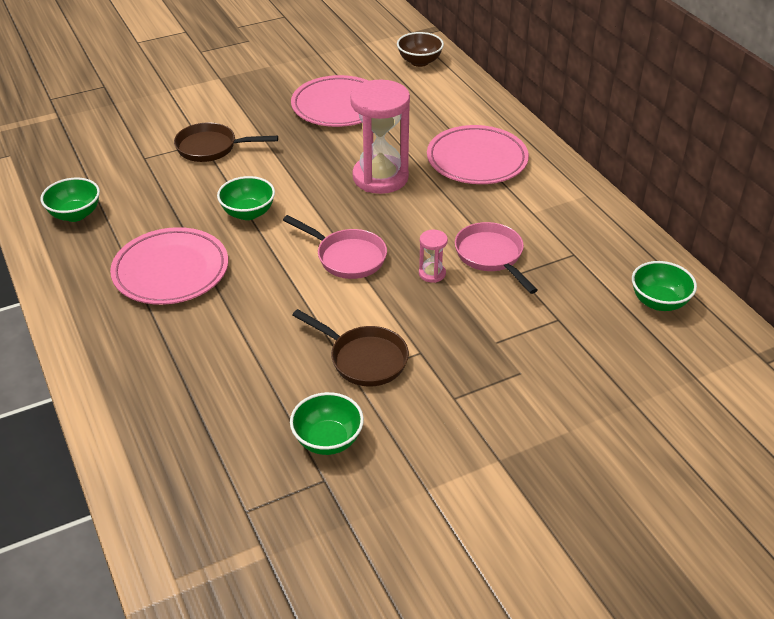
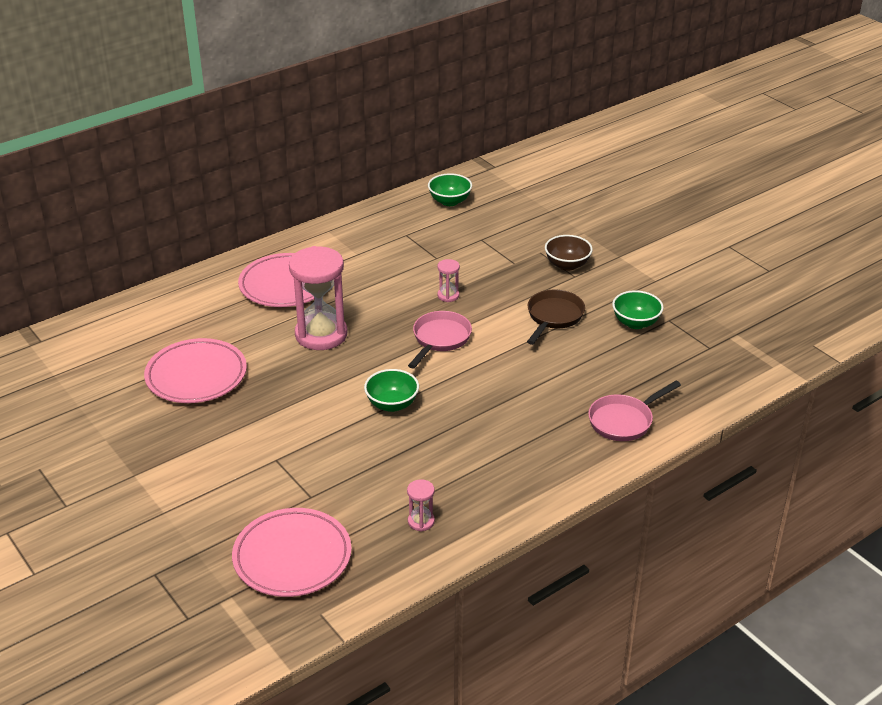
camera: 100 degrees left, 5 degrees down
(75, 214) = (421, 521): green bowl -> pink hourglass
(171, 271) = (487, 434): pink plate -> pink plate (292, 557)
(211, 148) = (285, 450): brown pan -> none
(419, 62) = (101, 332): brown bowl -> brown bowl (567, 265)
(491, 256) = (419, 270): pink pan -> pink pan (624, 421)

